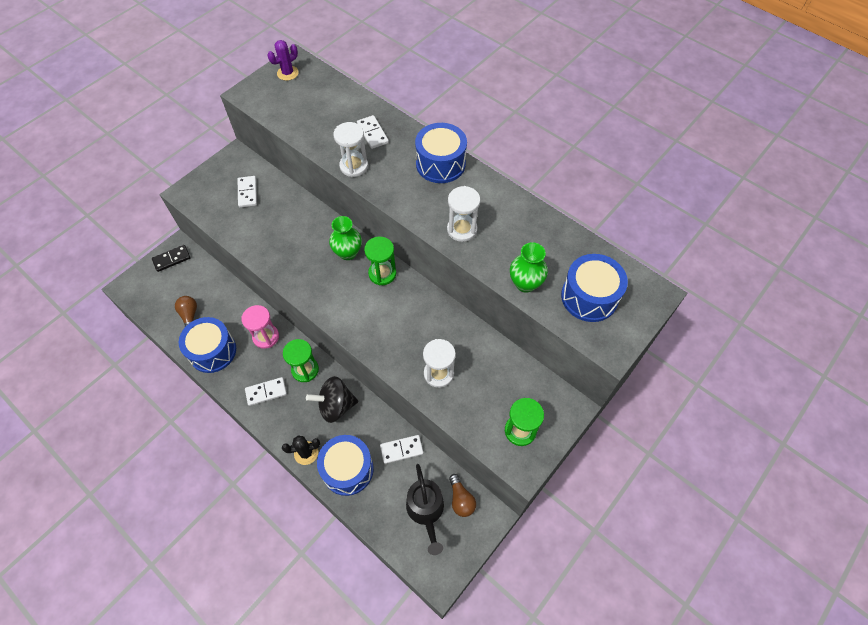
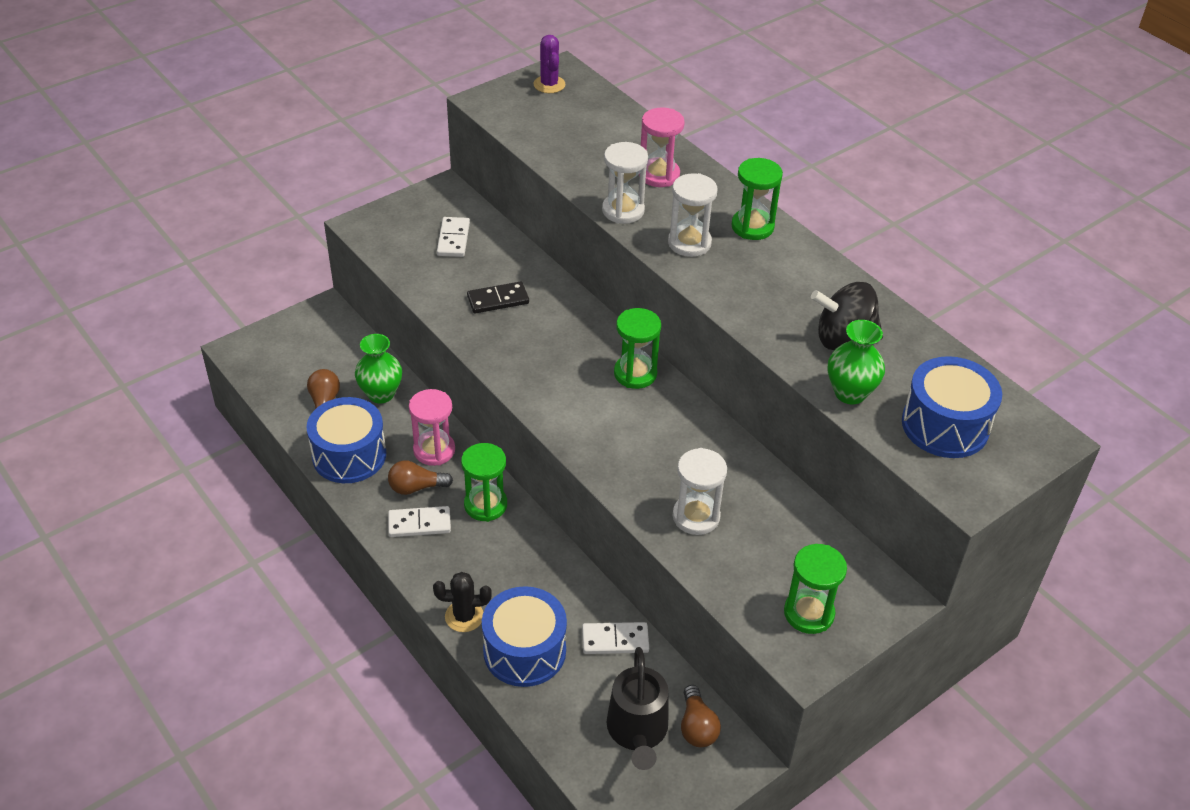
camera: 10 degrees right, 15 degrees down
(172, 259) = (313, 324): black domino -> black domino (498, 300)
(259, 366) = (416, 487): none -> brown light bulb
(287, 73) = (549, 84): purple cactus -> purple cactus turned 75 degrees counterclockwise
(335, 406) = (523, 561): black spinning top -> black spinning top (843, 339)
(348, 253) = (588, 338): green vase -> green vase (381, 394)
(372, 133) = (659, 175): white domino -> pink hourglass
(440, 164) = (752, 227): blue drum -> green hourglass
(462, 229) = (768, 312): white hourglass -> white hourglass (689, 243)

